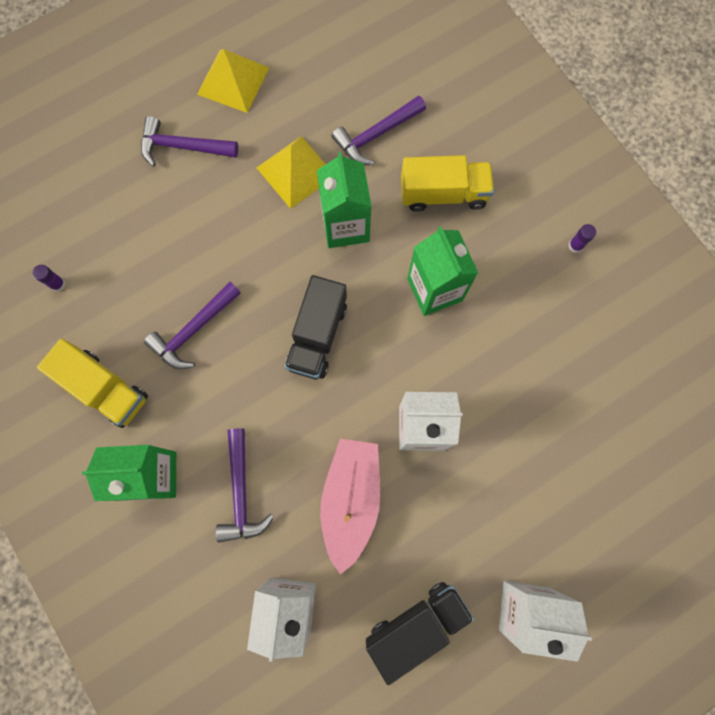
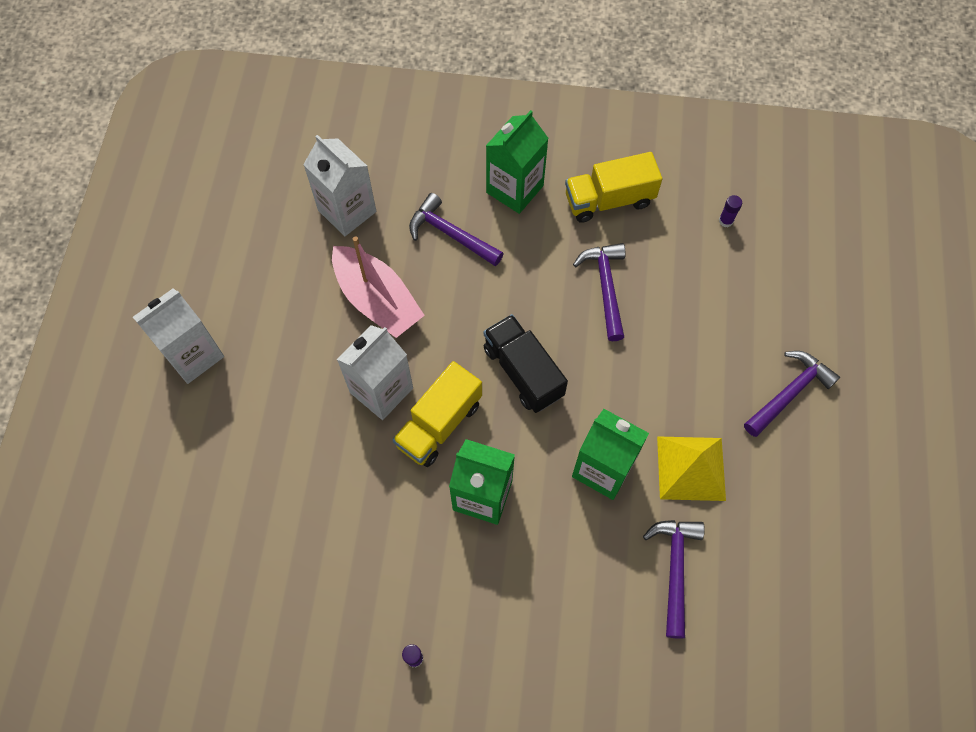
camera: 130 degrees right, 10 degrees down
(233, 80) = (833, 485): yellow pyramid -> none
(416, 625) = (256, 277): black truck -> none
(443, 194) = (565, 580): yellow truck -> yellow truck (439, 424)

